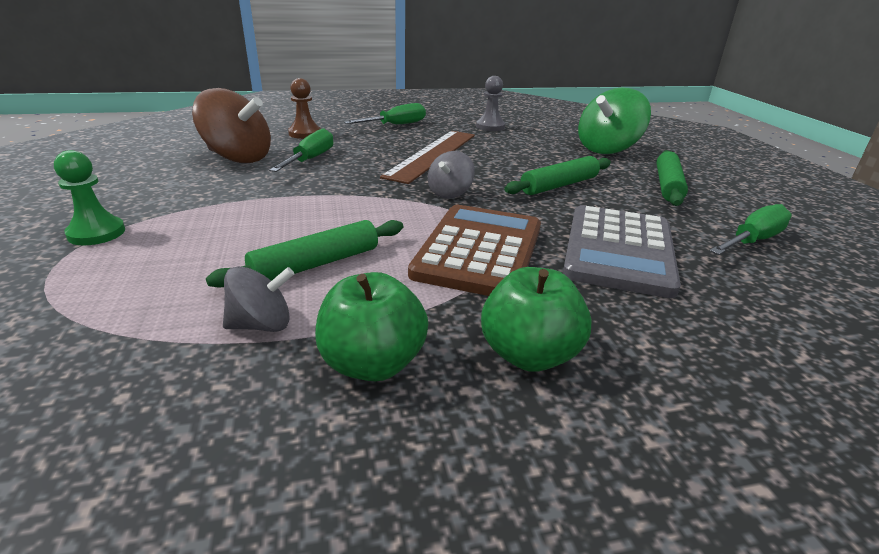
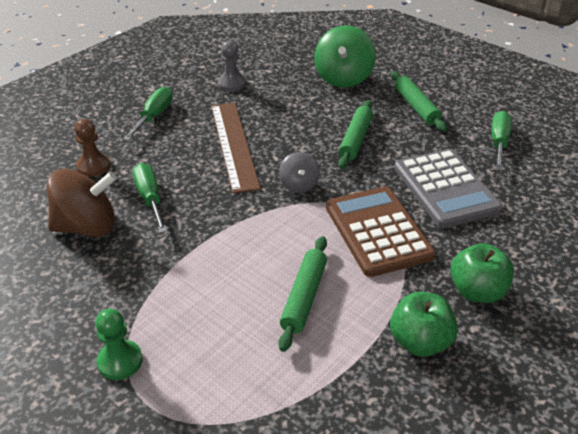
camera: 35 degrees left, 10 degrees up
(261, 325) = (338, 356): grey spinning top -> none

